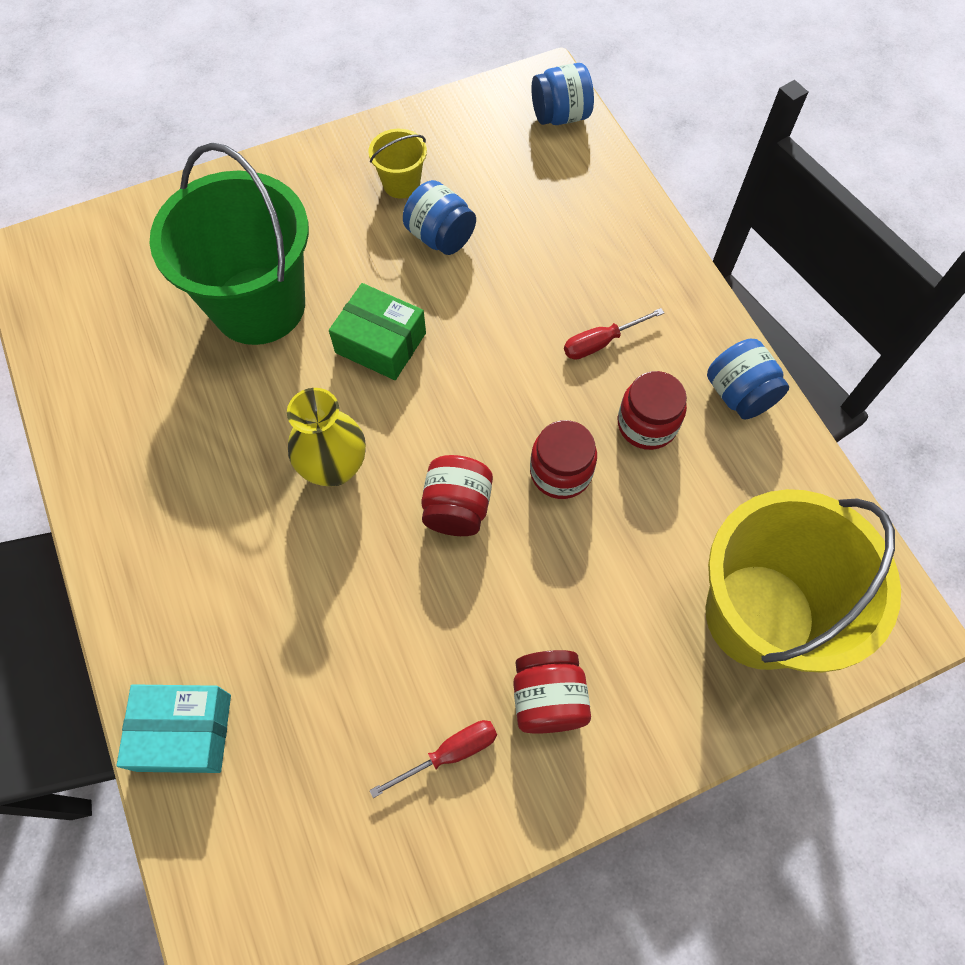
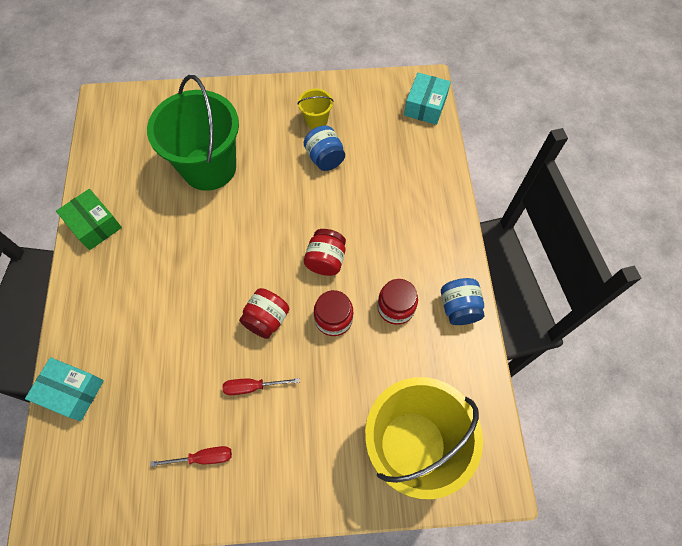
camera: 20 degrees right, 0 degrees up
(334, 467) = (210, 273): yellow vase -> none
(380, 343) = (265, 210): green box -> green box (94, 225)
(548, 699) = (269, 448): red jar -> red jar (326, 260)
(560, 116) = (425, 106): blue jar -> turquoise box
(601, 342) = (390, 250): red screwdriver -> red screwdriver (252, 387)

